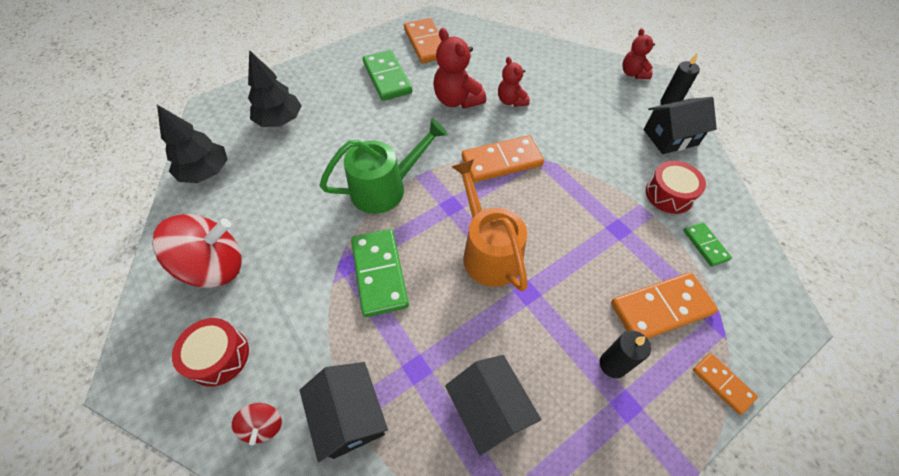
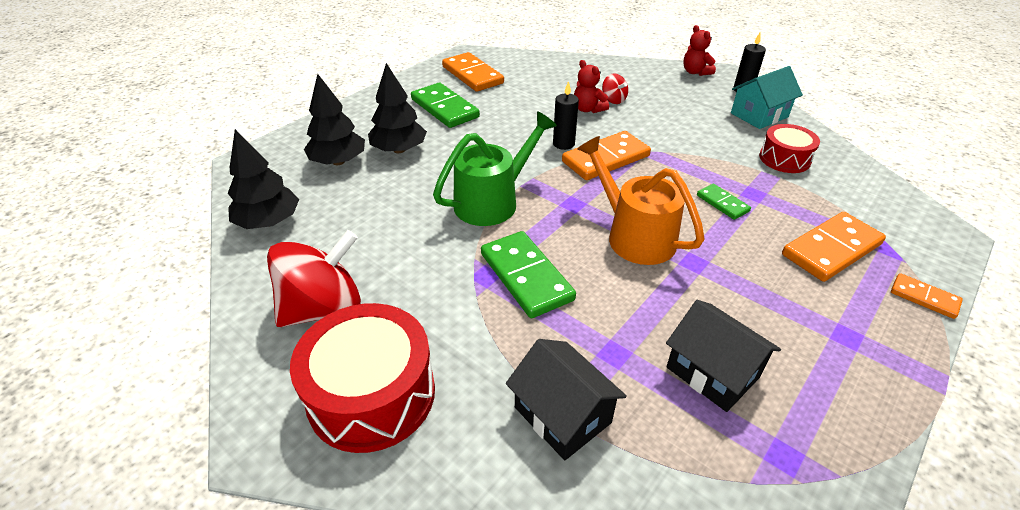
camera: 15 degrees left, 15 degrees down
(219, 356) = (371, 394): red drum -> red drum, size x1.69
(264, 425) = (463, 449): red spinning top -> red spinning top (613, 100)
(332, 117) = (399, 150): none -> black tree
(457, 100) = (531, 116): red teddy bear -> none
(612, 364) = (813, 305): black candle -> black candle (563, 144)
(670, 137) = (759, 115): black house -> turquoise house
(705, 245) = (841, 192): green domino -> green domino (722, 203)

